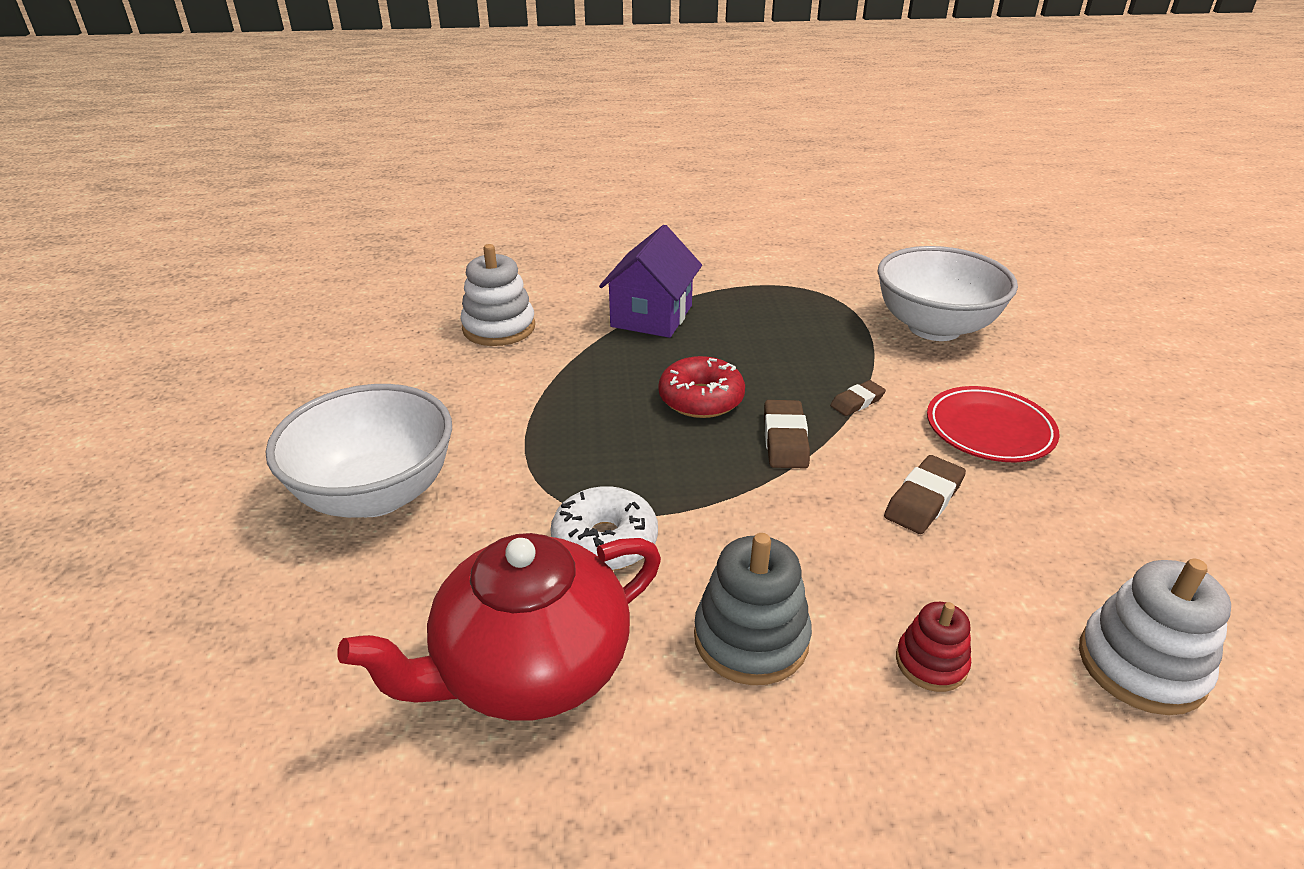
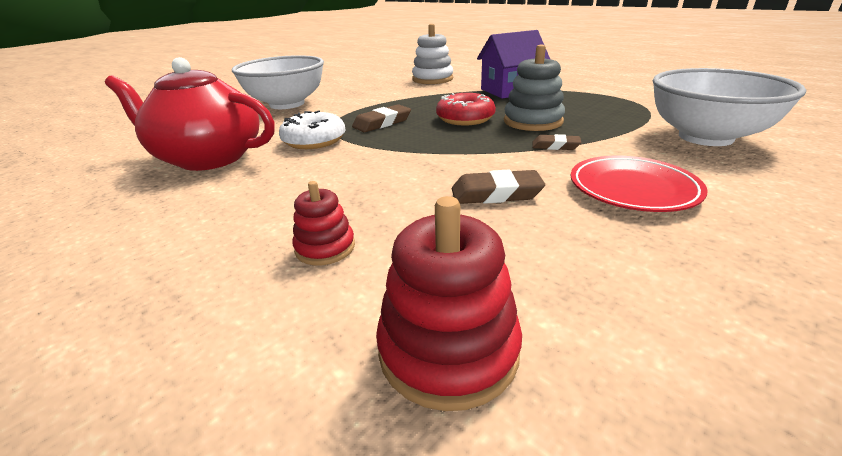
camera: 50 degrees right, 5 degrees down
(751, 638) = (282, 191): grey stacking toy -> grey stacking toy (533, 121)
(785, 439) = (473, 143): brown eraser -> brown eraser (382, 123)
(1141, 665) = (448, 350): white stacking toy -> red stacking toy

